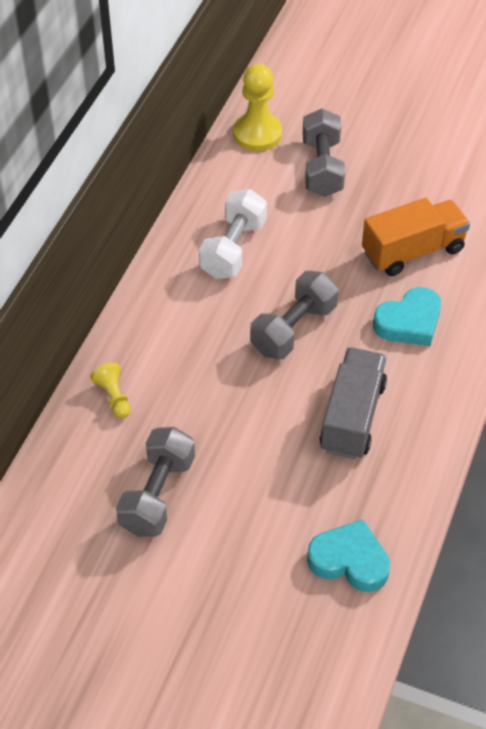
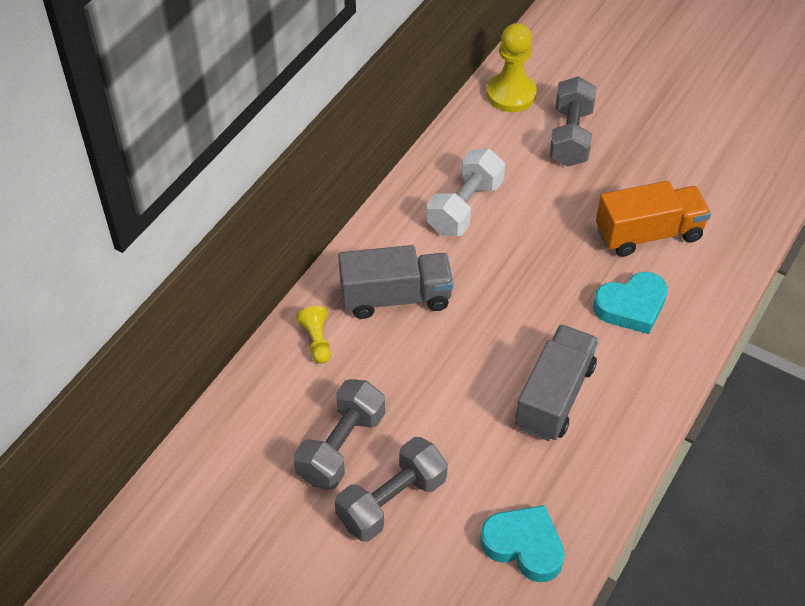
camera: 10 degrees right, 0 degrees up
(182, 344) = (395, 297): none -> grey truck
(293, 329) = (511, 297): grey dumbbell -> grey dumbbell (391, 501)

